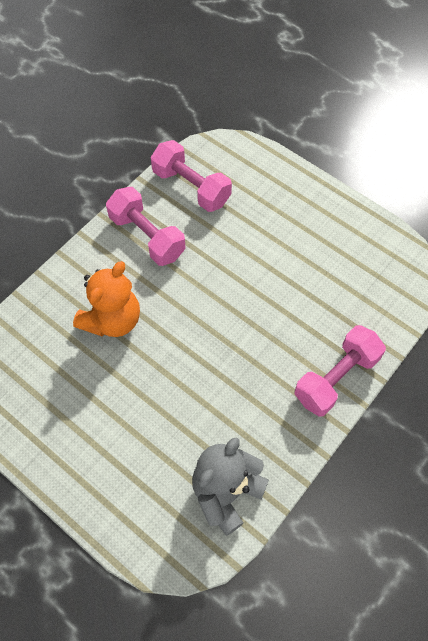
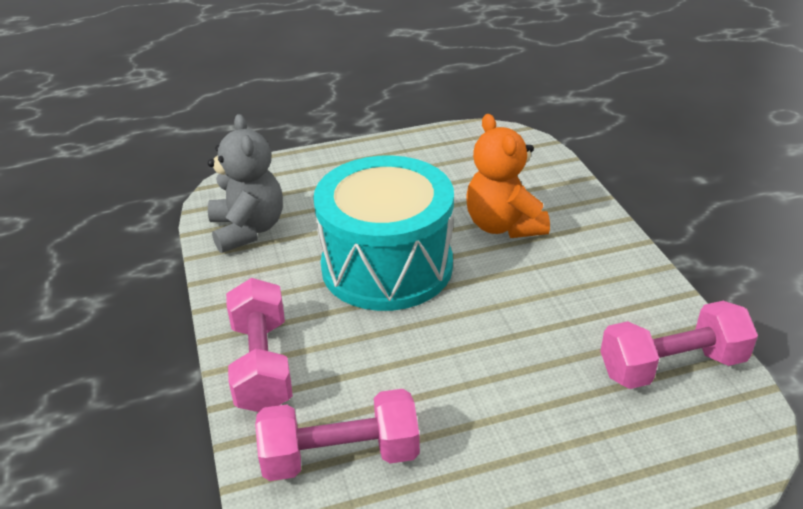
camera: 125 degrees right, 25 degrees down
(147, 236) = (605, 291): pink dumbbell -> pink dumbbell (340, 456)
(203, 366) = (387, 266): none -> turquoise drum

